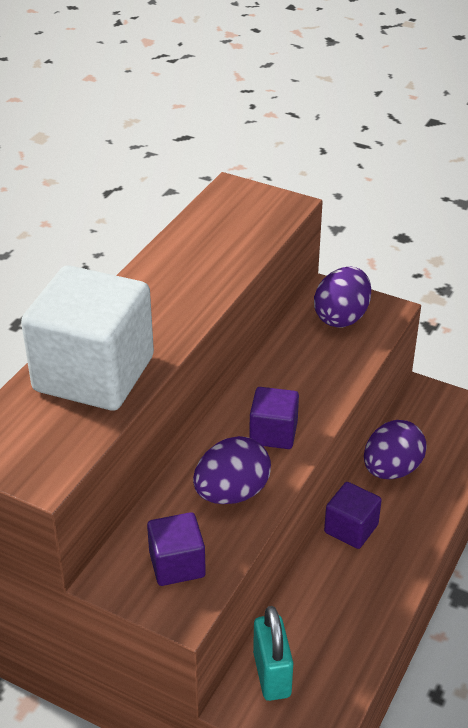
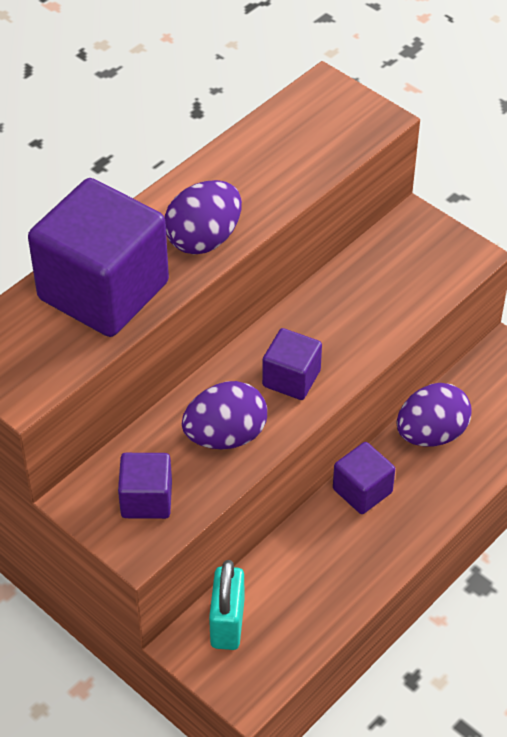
camera: 15 degrees right, 10 degrees up
(94, 374) = (103, 291): white cube -> purple cube
(341, 317) = (416, 255): purple egg -> purple egg (204, 239)

